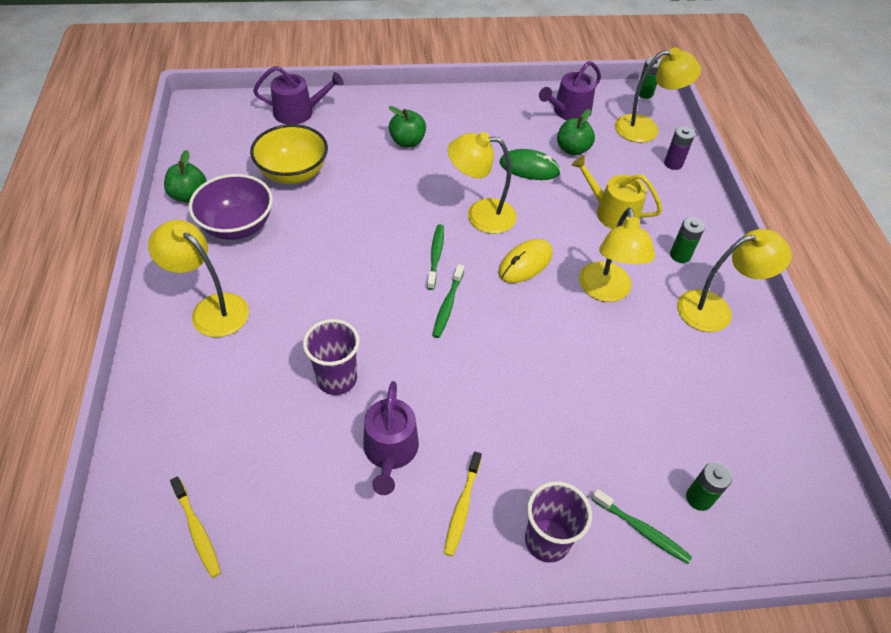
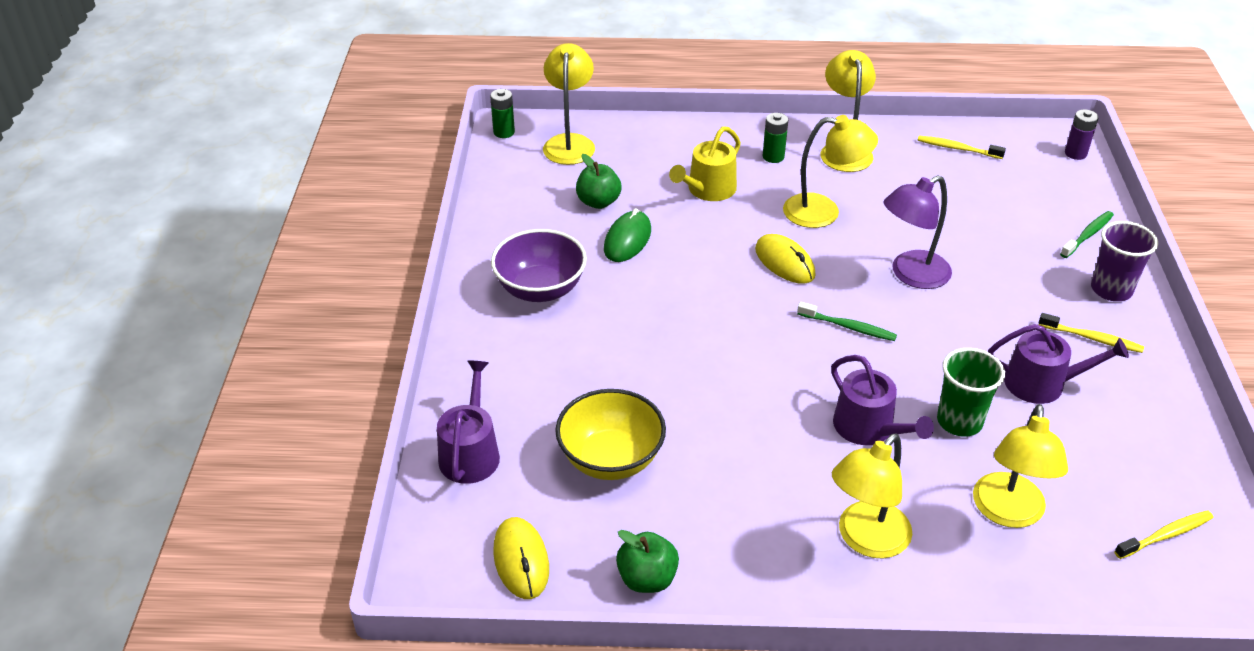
camera: 80 degrees left, 10 degrees down
(210, 141) = (521, 560): none -> yellow mouse
(237, 226) = (714, 518): purple bowl -> purple bowl (540, 289)
(337, 379) = (959, 421): purple cup -> green cup
(407, 142) = (560, 340): green apple -> none
(435, 256) = (773, 330): green toothbrush -> none
(480, 215) = (706, 288): yellow lamp -> yellow lamp (1008, 513)
(529, 355) = (911, 275): none -> purple lamp
(568, 112) = (526, 195): purple watering can -> purple watering can (869, 428)
(673, 163) = (633, 135): purple battery -> purple battery (1075, 153)
(699, 498) = (1050, 199): green battery -> none
(762, 411) = (957, 148): none -> yellow toothbrush

